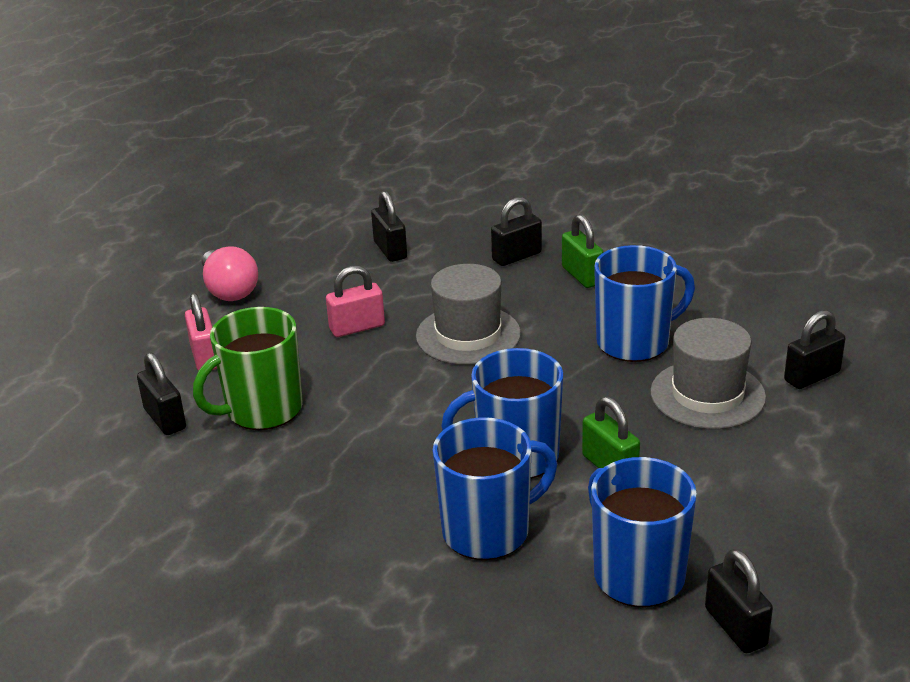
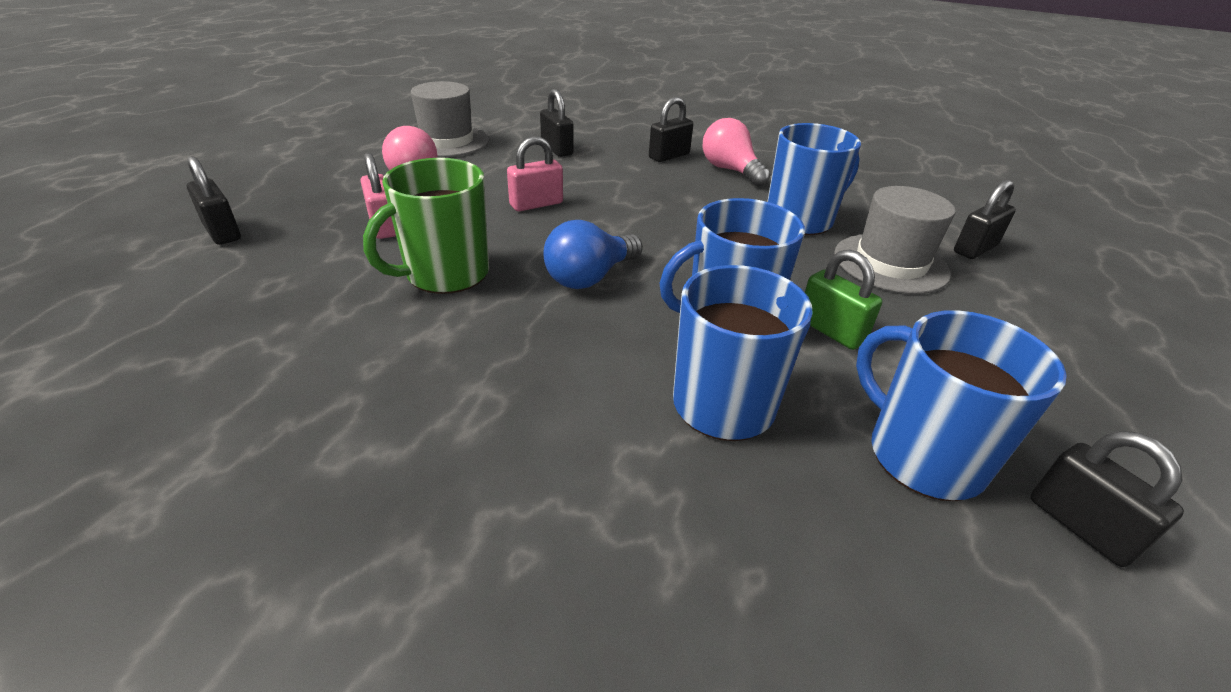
camera: 10 degrees left, 5 degrees up
(165, 419) = (336, 282): black padlock -> black padlock (222, 232)
(396, 412) = (590, 277): none -> blue light bulb
(468, 335) = (644, 212): grey hat -> grey hat (447, 141)
(582, 276) = (730, 170): green padlock -> pink light bulb

